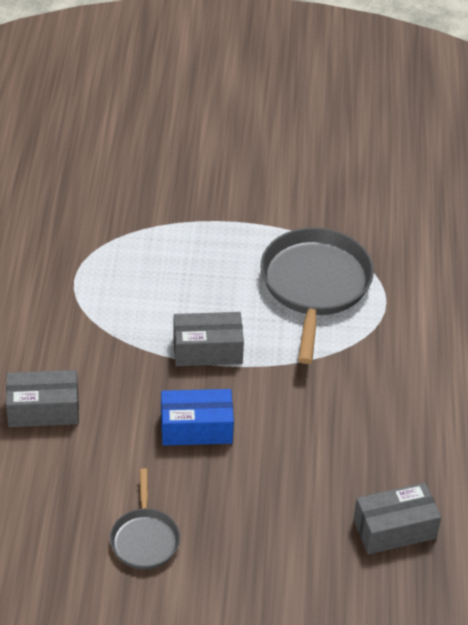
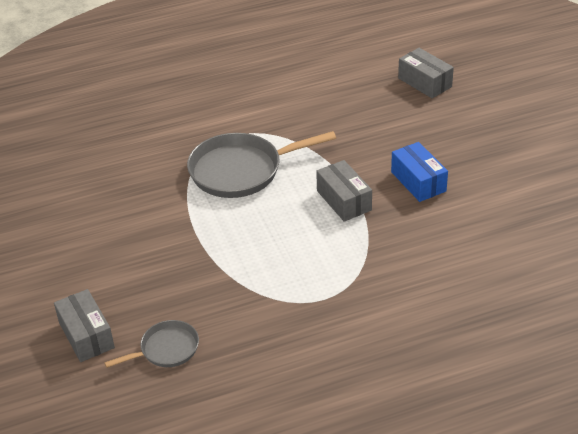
camera: 110 degrees left, 5 degrees down
(43, 409) = (466, 260): grey box -> grey box (86, 335)
(144, 538) = (525, 172): grey pan -> grey pan (166, 349)

